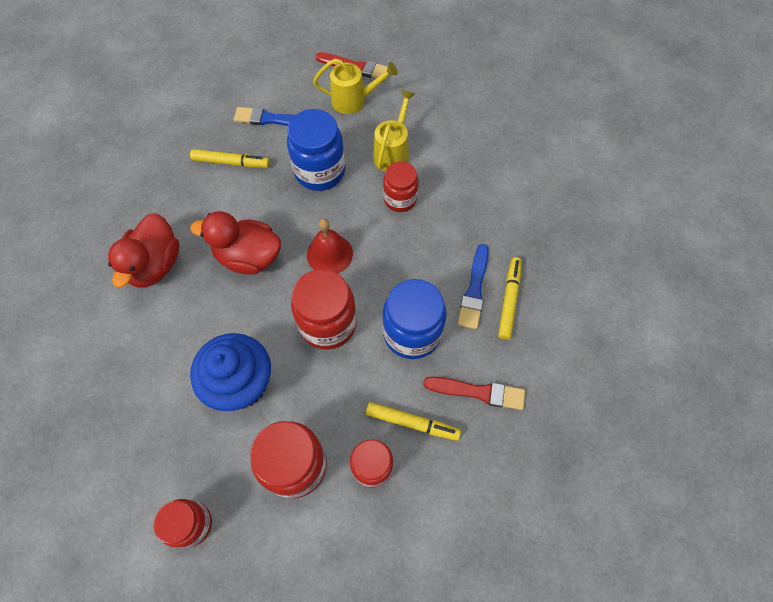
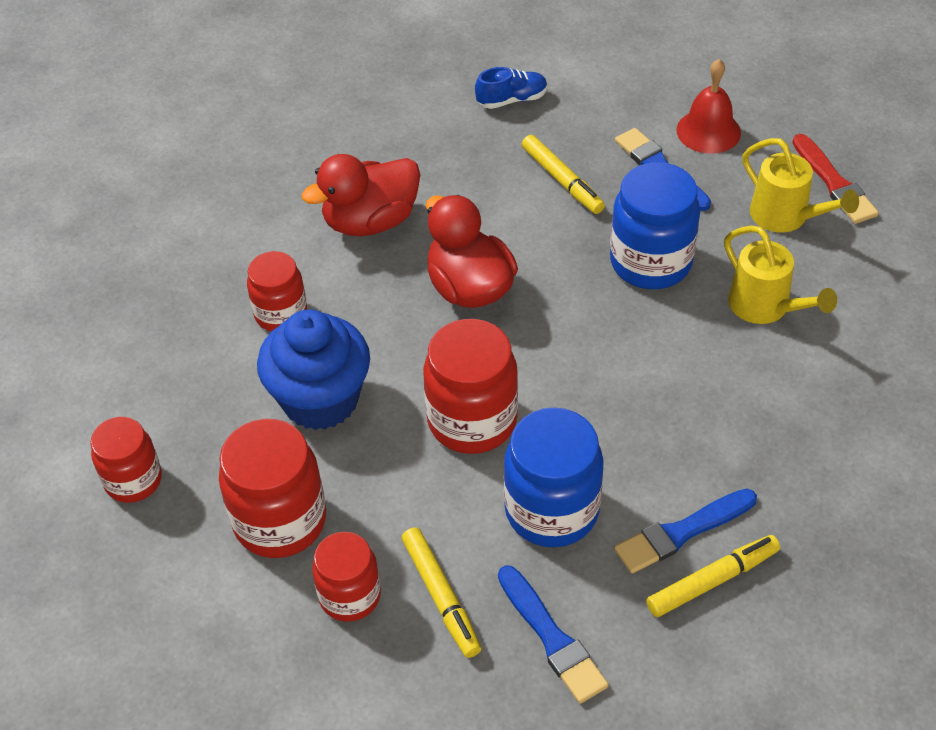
camera: 50 degrees right, 15 degrees down
(155, 138) = (512, 100): none -> blue shoe
(329, 254) = (558, 354): red bell -> red bell (708, 131)
(393, 152) = (766, 308): yellow watering can -> yellow watering can turned 75 degrees clockwise
(400, 199) = (711, 363): red jar -> red jar (281, 314)
(478, 392) = (552, 638): red brush -> blue brush

